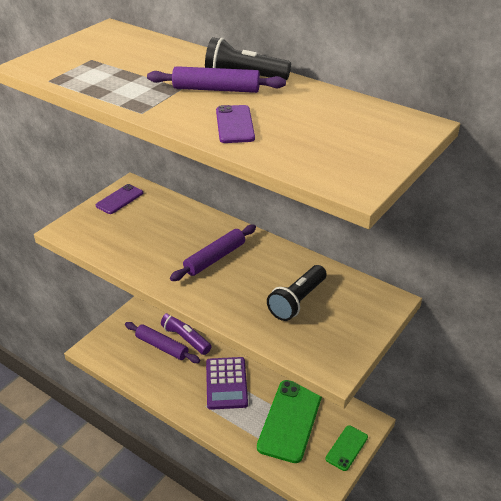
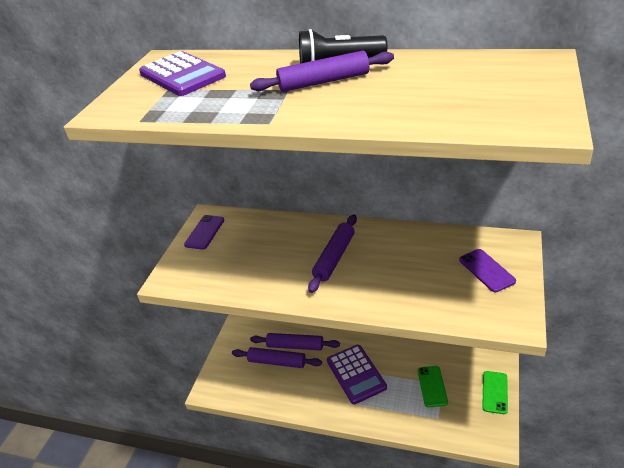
camera: 15 degrees left, 0 degrees up
(112, 49) = (182, 75): none -> purple calculator
(186, 338) = (295, 346): purple flashlight -> purple rolling pin
(234, 124) = (375, 107): purple phone -> purple phone (486, 270)
(290, 420) = (432, 386): green phone -> green phone, size x0.52
(297, 301) = (438, 271): black flashlight -> none

